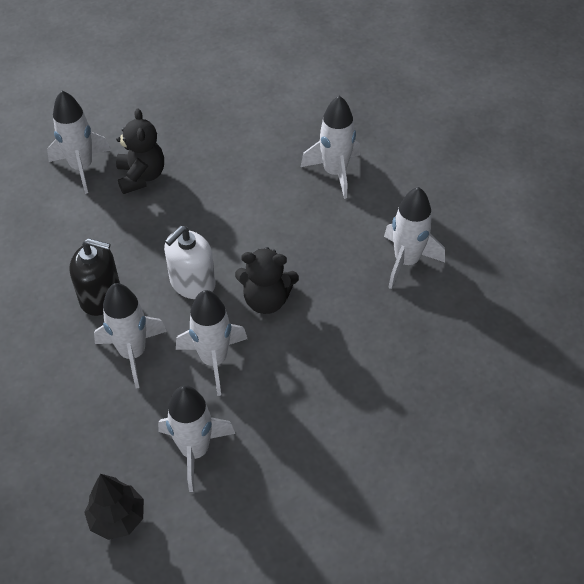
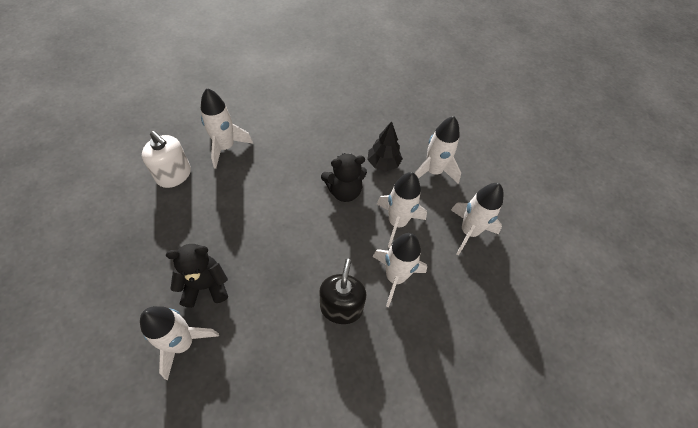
camera: 95 degrees left, 5 degrees up
(117, 518) = (526, 276): black tree -> black tree (383, 163)
(192, 282) = (328, 239): white soap dispenser -> white soap dispenser (174, 175)
(266, 300) = (344, 191): black teddy bear -> black teddy bear turned 75 degrees clockwise
(406, 261) = (312, 114): white rocket -> white rocket (433, 171)

